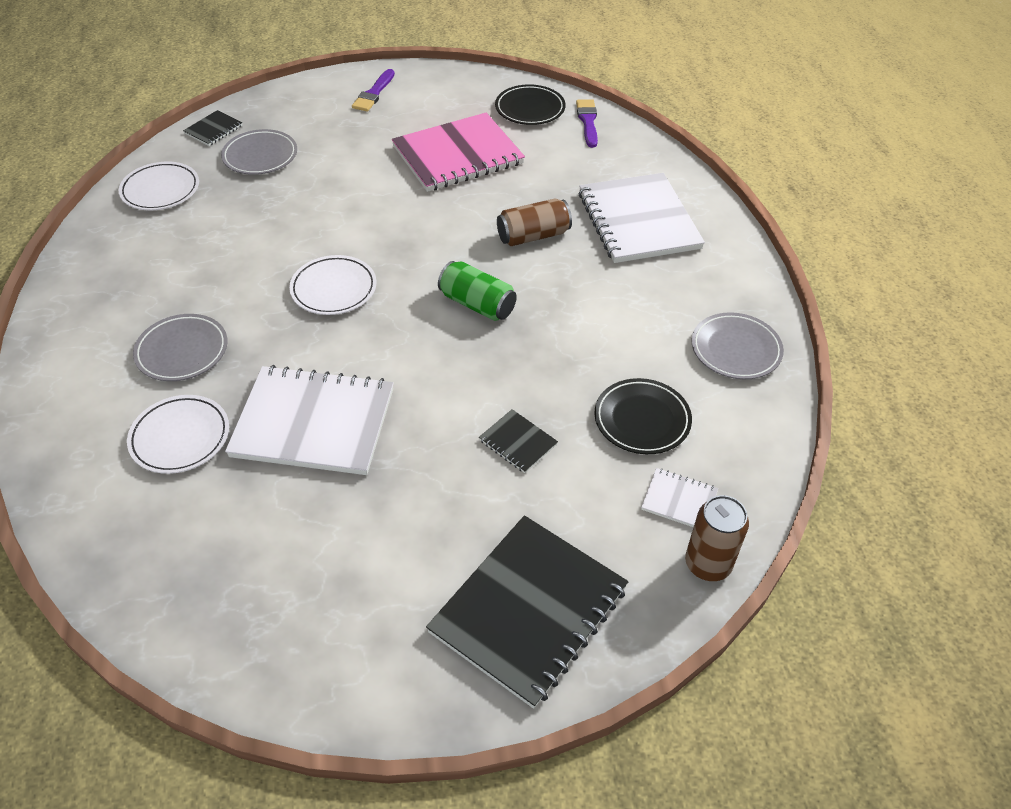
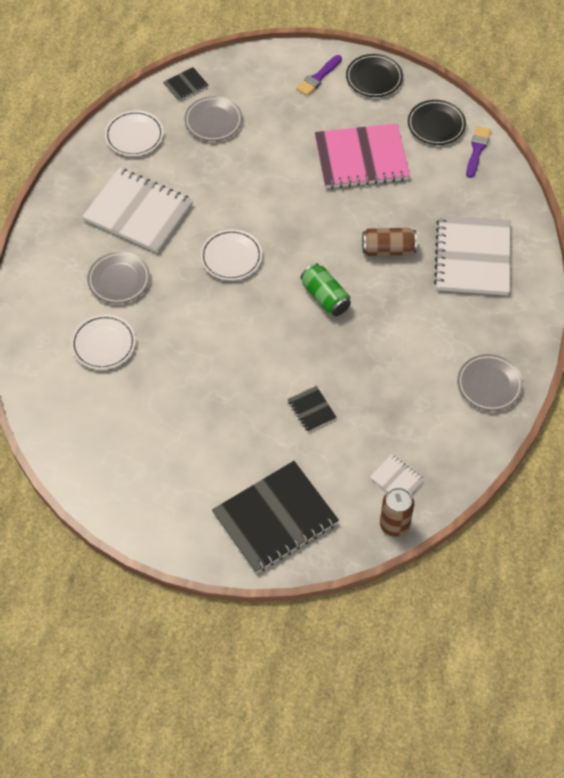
camera: 20 degrees right, 10 degrees up
(314, 422) = (188, 358): white notebook -> white notebook (138, 212)
(642, 420) = (399, 418): black plate -> black plate (374, 78)

